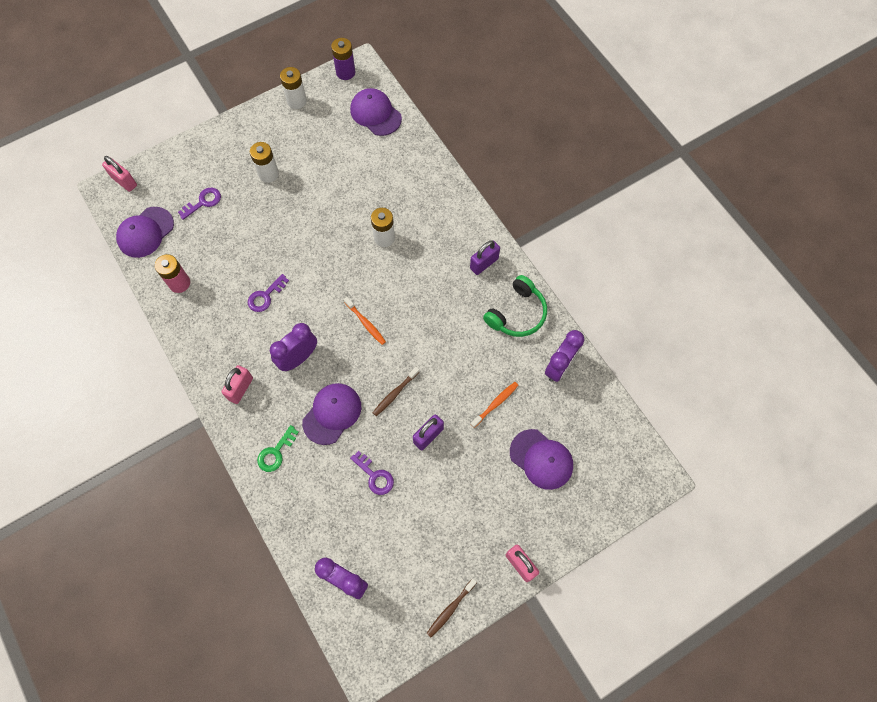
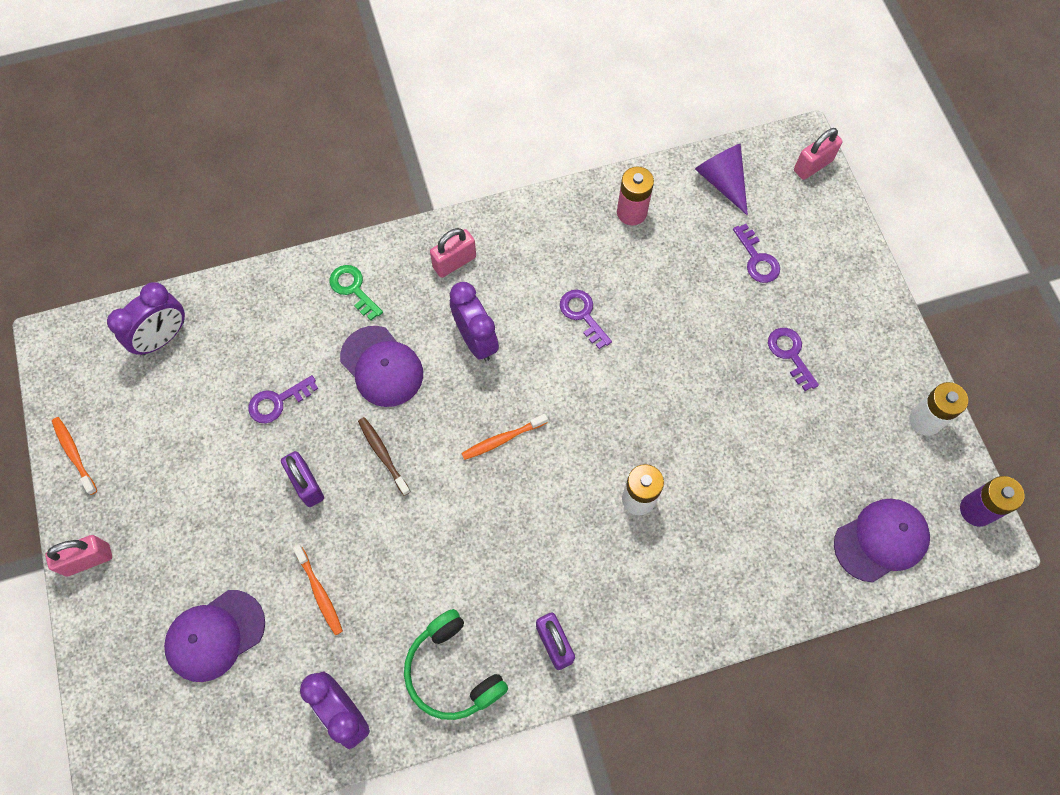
camera: 105 degrees right, 0 degrees up
(145, 232) = (722, 182): purple cap -> purple cone
(240, 388) = (454, 262): pink padlock -> pink padlock turned 75 degrees counterclockwise
(268, 174) = (790, 354): white battery -> purple key
(450, 609) = (74, 454): brown toothbrush -> orange toothbrush

